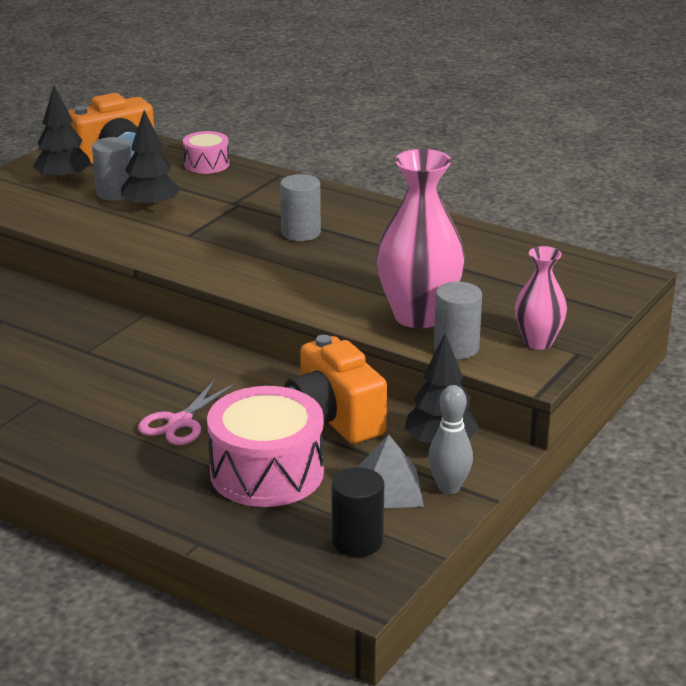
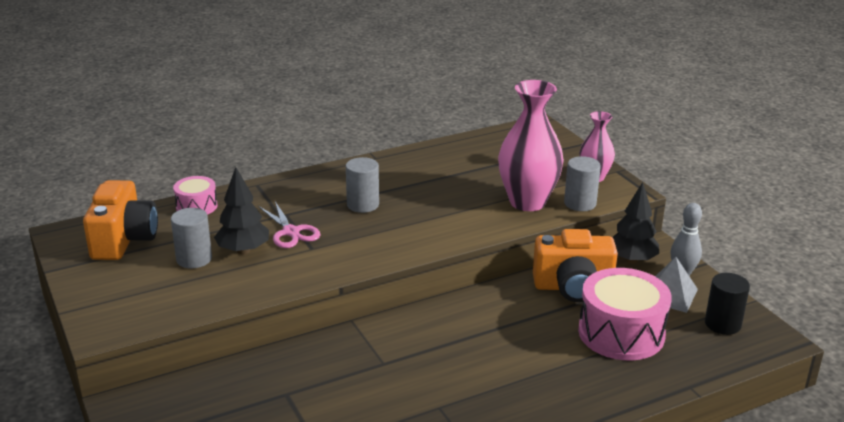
camera: 60 degrees left, 0 degrees up
(63, 180) = (134, 276): black tree -> none
(180, 422) = (528, 349): pink scissors -> pink scissors (291, 232)

